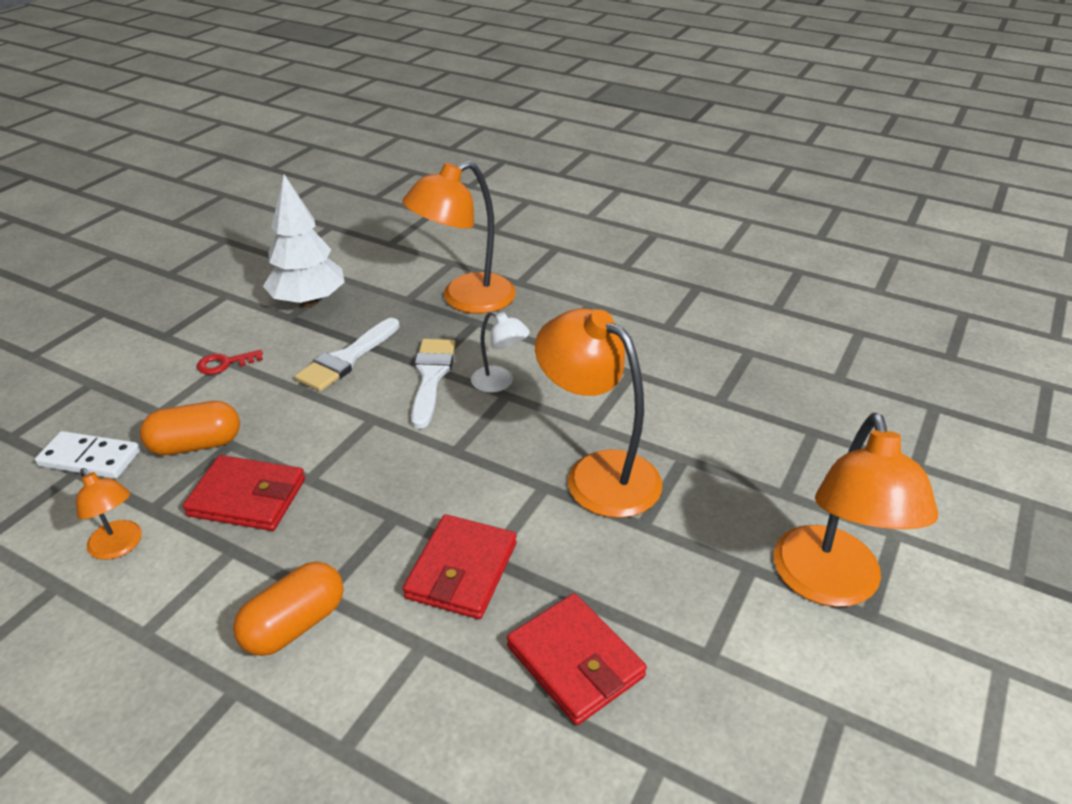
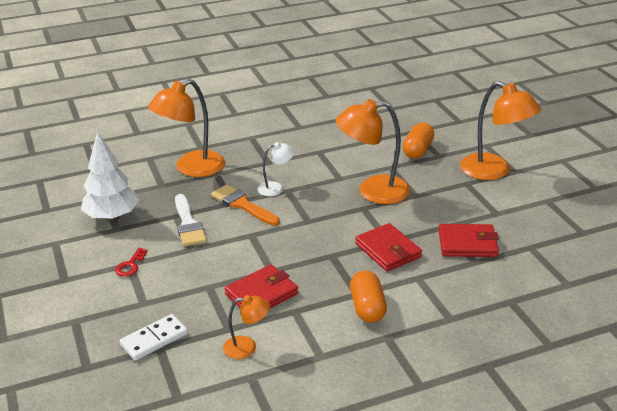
camera: 50 degrees left, 5 degrees down
(196, 445) = (194, 298): orange capsule -> orange capsule (417, 150)
(431, 376) = (242, 205): white brush -> orange brush
(465, 299) = (191, 168): orange lamp -> orange lamp turned 45 degrees clockwise

